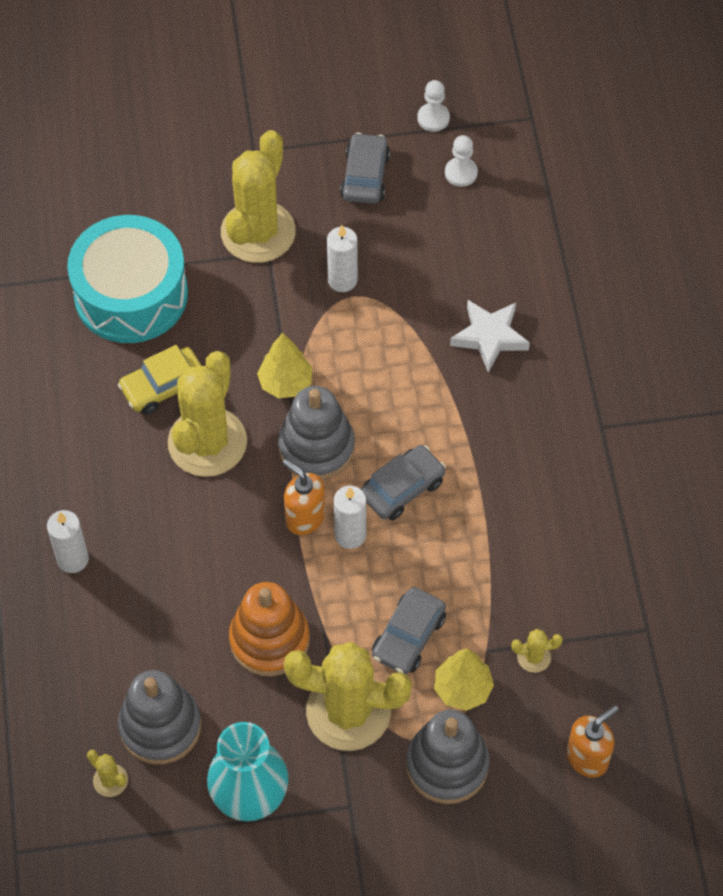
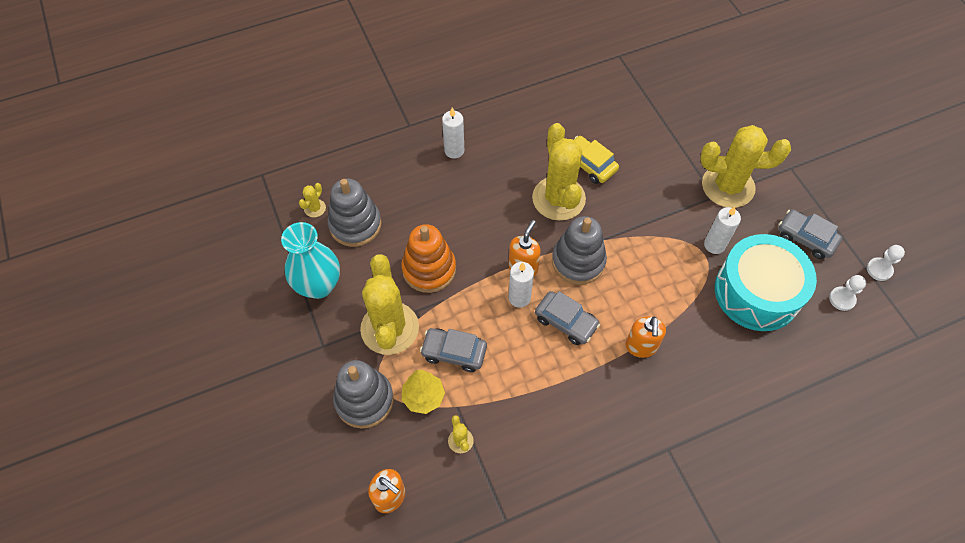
camera: 75 degrees right, 0 degrees up
(131, 294) = (648, 130): turquoise drum -> turquoise drum (757, 292)
(207, 442) = (558, 198): yellow cactus -> yellow cactus turned 75 degrees clockwise
(285, 383) = (619, 231): yellow tree -> none
(365, 176) = (806, 238): grey car -> grey car turned 135 degrees counterclockwise
(462, 412) = (641, 347): none -> orange soap dispenser
(490, 337) = (711, 351): white star -> none

